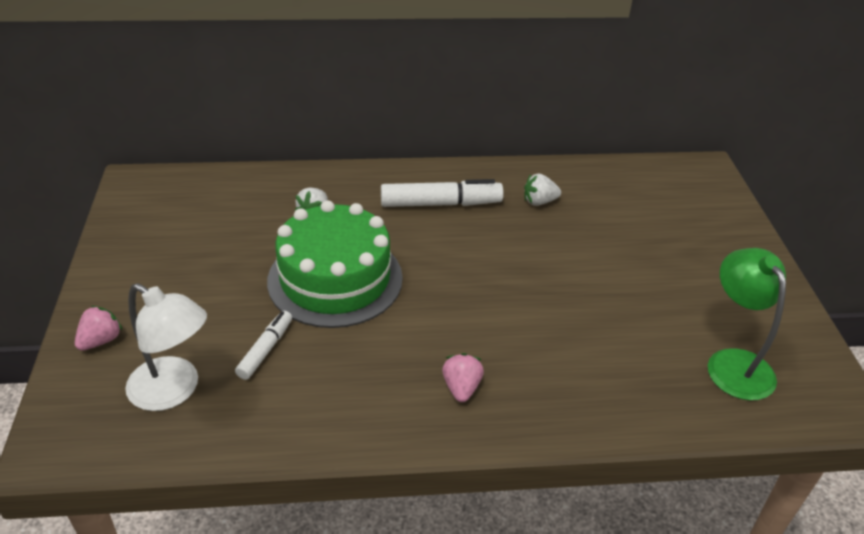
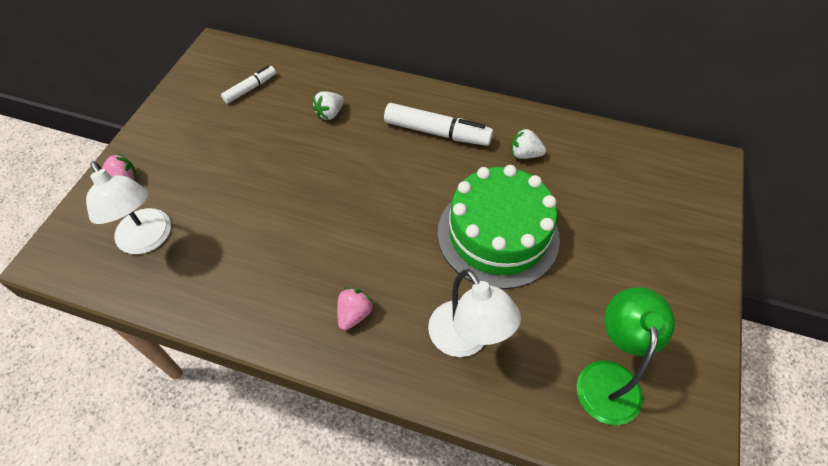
camera: 25 degrees right, 15 degrees up
(265, 349) = (228, 227): white marker -> white marker (250, 88)
(335, 279) = (313, 179): green cake -> green cake (498, 235)
(587, 374) = (466, 340): none -> white lamp

